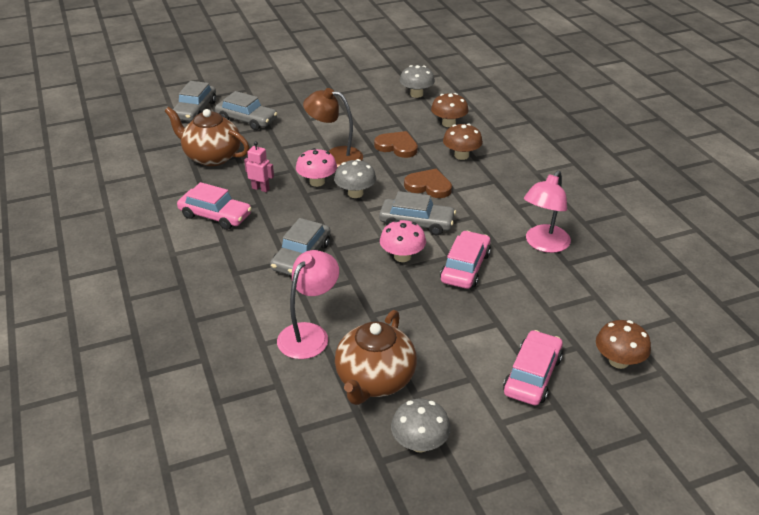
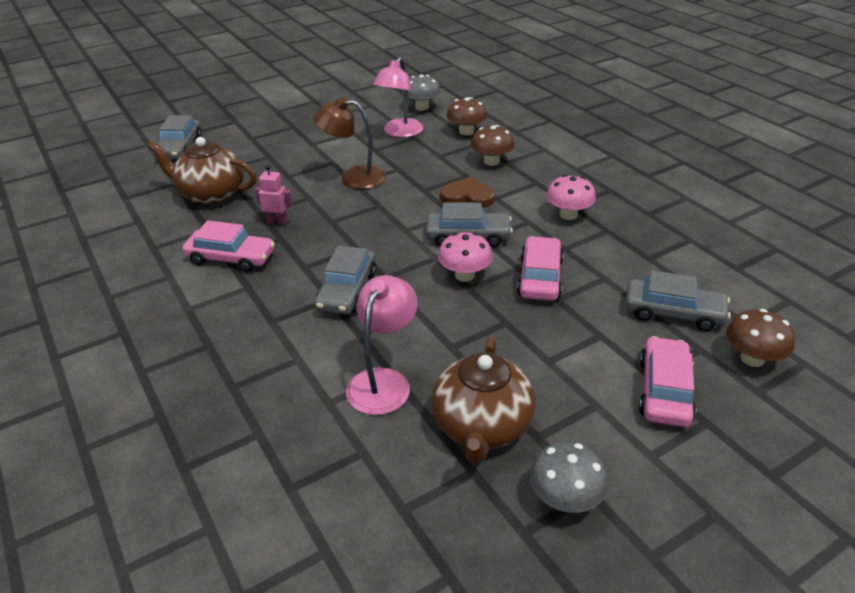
camera: 10 degrees left, 0 degrees up
(246, 120) = (242, 151): grey car -> grey car (673, 313)
(317, 182) = (341, 207): pink mushroom -> pink mushroom (568, 214)
(355, 193) = (388, 213): grey mushroom -> none
(397, 146) = (419, 160): brown heart -> none
(543, 244) = (615, 241): pink lamp -> pink lamp (400, 132)

